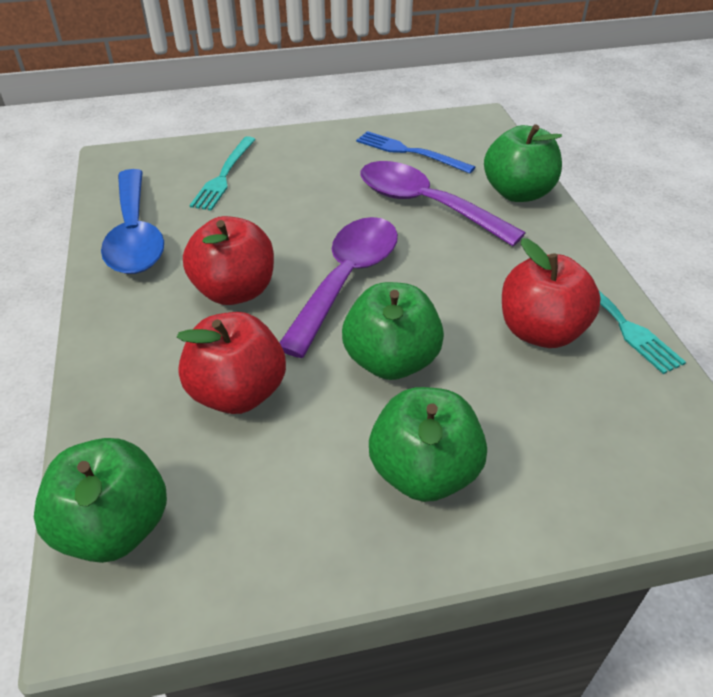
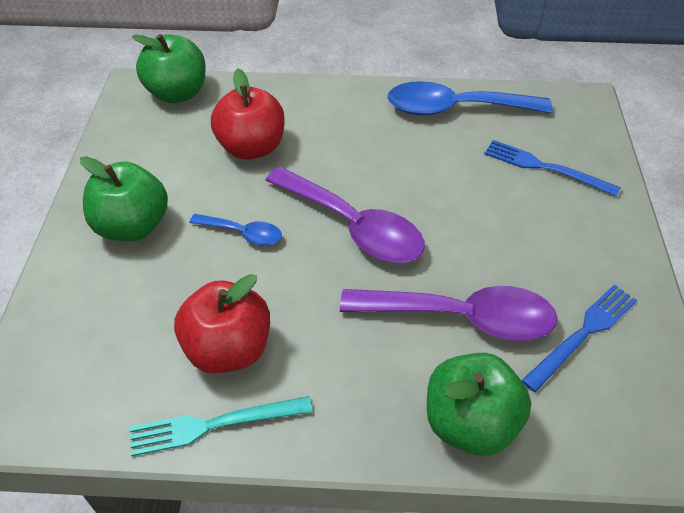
camera: 105 degrees right, 5 degrees up
(224, 175) = (545, 167): turquoise fork -> blue fork
(235, 291) = (362, 157): red apple -> none
(391, 361) = (243, 233): green apple -> blue spoon
(426, 205) = (461, 317): purple spoon -> purple spoon turned 45 degrees clockwise

